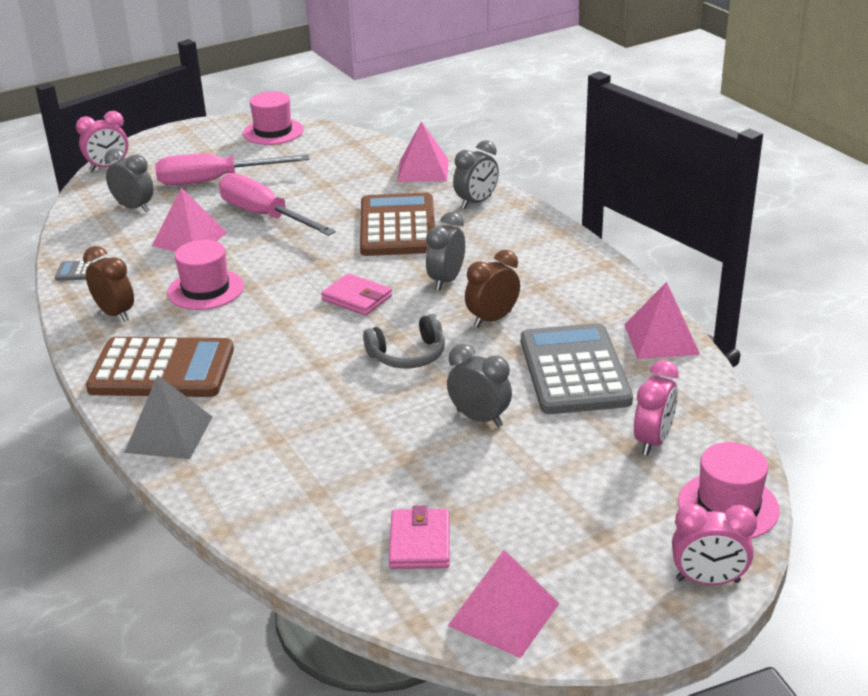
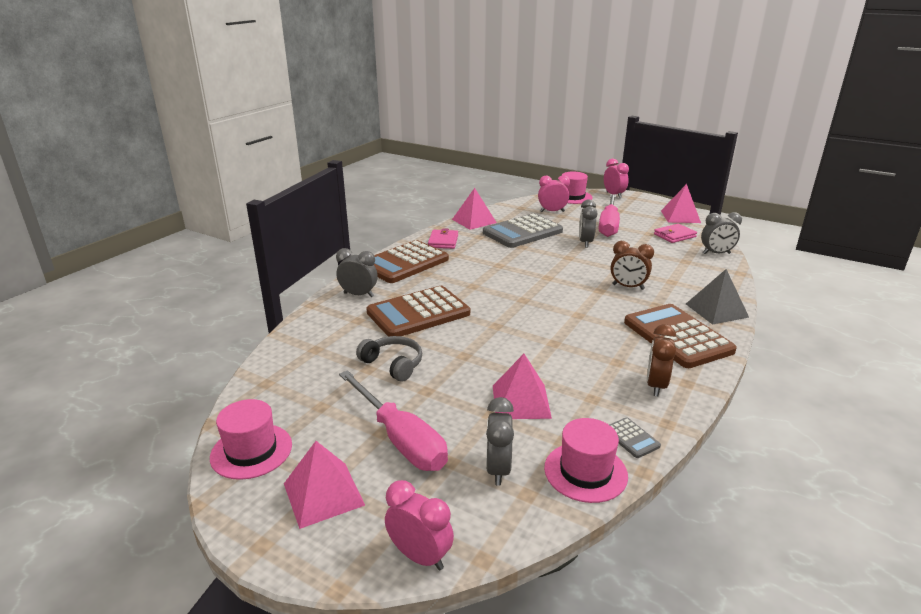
camera: 120 degrees left, 5 degrees down
(205, 289) = (580, 359): pink hat -> pink hat (585, 472)
(264, 216) = (448, 378): pink screwdriver -> pink screwdriver (608, 225)
(357, 298) = (524, 300): pink wallet -> pink wallet (443, 241)
(408, 355) = (560, 269): grey headphones -> grey headphones (393, 364)
(423, 170) = (313, 329): pink pyramid -> pink pyramid (323, 494)
(446, 280) = (474, 279): grey clock -> grey clock (716, 253)
(492, 319) = (500, 258): brown clock -> brown clock (628, 287)
(540, 245) = (404, 263): none -> brown calculator

